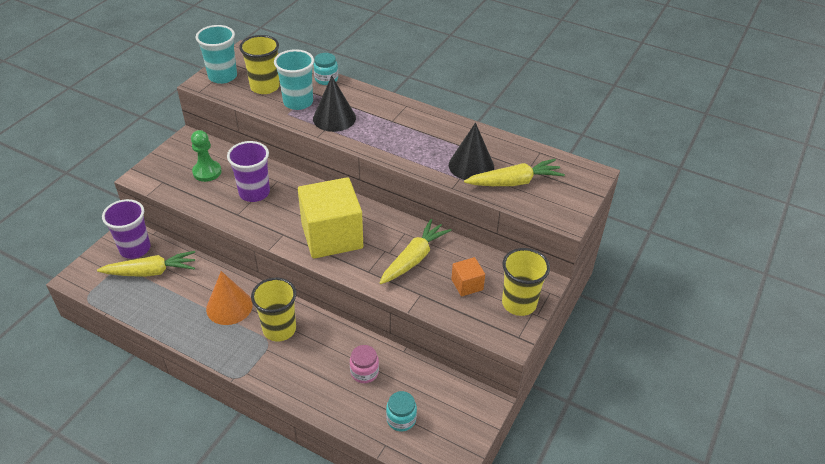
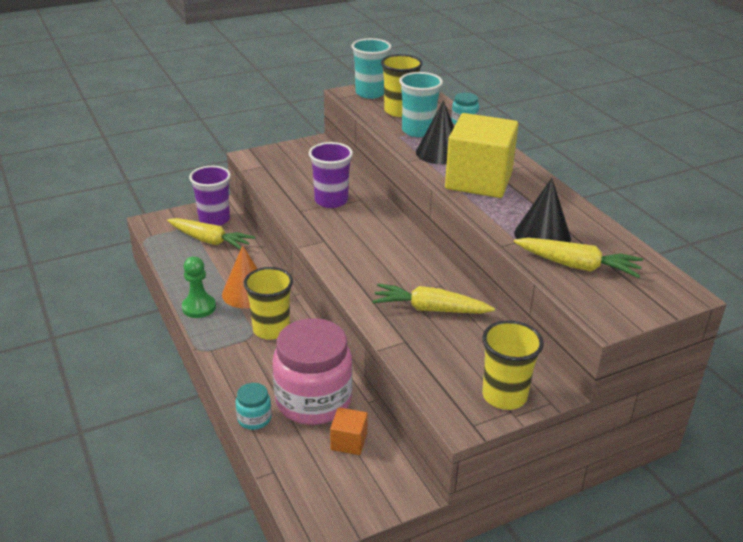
camera: 35 degrees right, 10 degrees down
(207, 172) = (306, 171): green pawn -> green pawn (199, 307)
(332, 236) = (367, 259): yellow cube -> yellow cube (478, 180)
(364, 372) = (313, 401): pink jar -> pink jar, size x2.30
(401, 419) = (310, 458): turquoise jar -> turquoise jar (254, 418)
(414, 258) = (429, 309): yellow carrot -> yellow carrot turned 150 degrees counterclockwise
(467, 285) = (462, 354): orange cube -> orange cube (349, 442)

